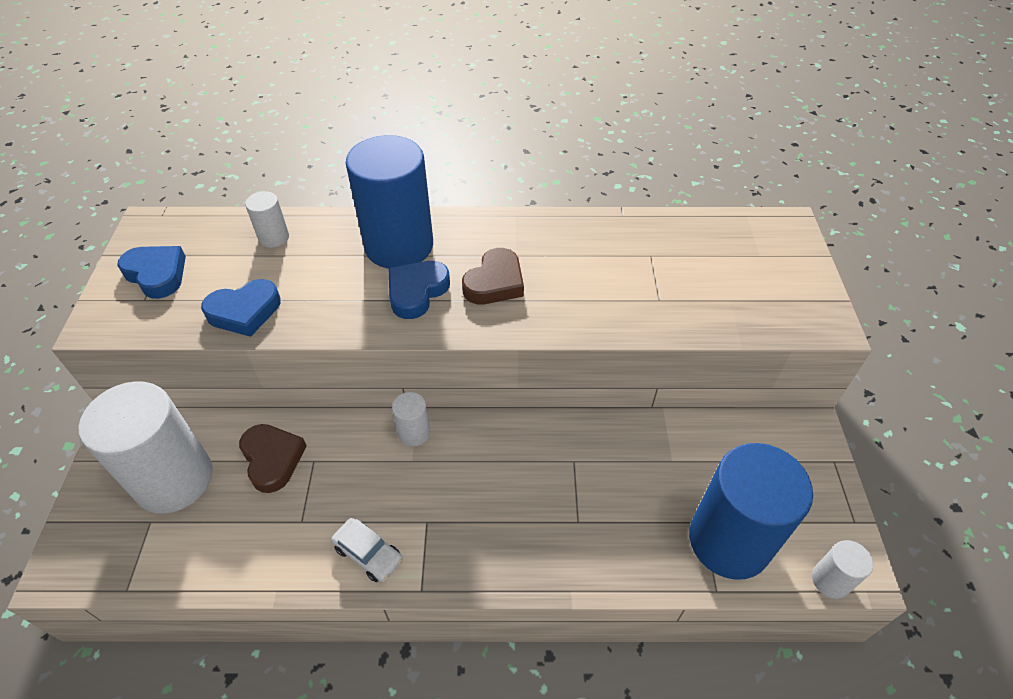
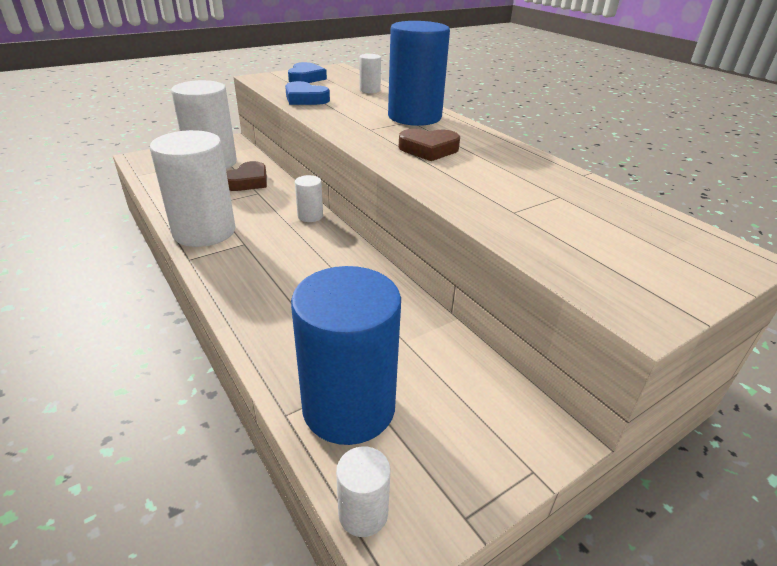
camera: 55 degrees right, 15 degrees down
(368, 553) = (204, 231): white car -> white cylinder
(417, 292) = (383, 131): blue heart -> none

